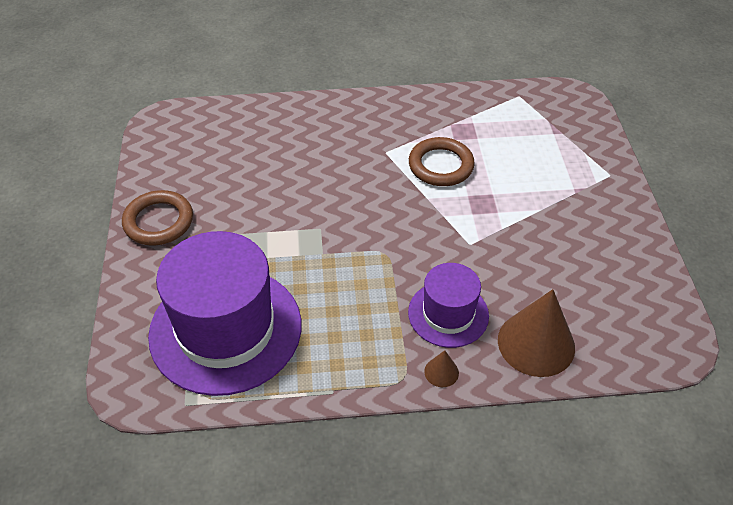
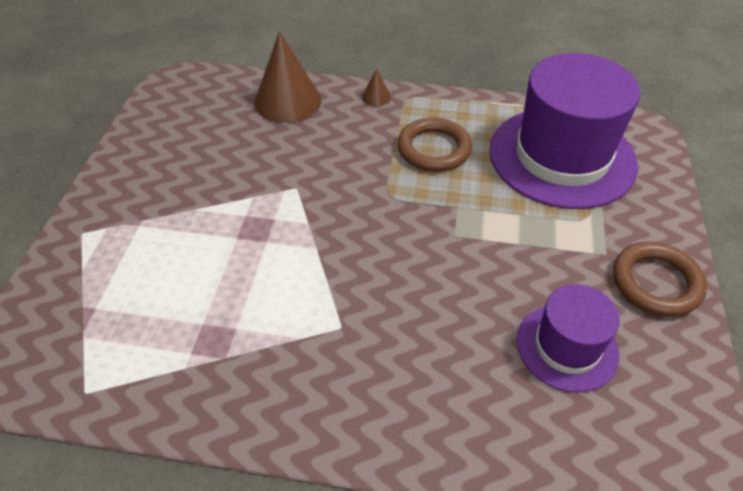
camera: 165 degrees left, 0 degrees up
(440, 165) = (277, 289): brown ring -> brown ring (434, 149)
(448, 314) = (350, 133): purple hat -> purple hat (567, 347)

